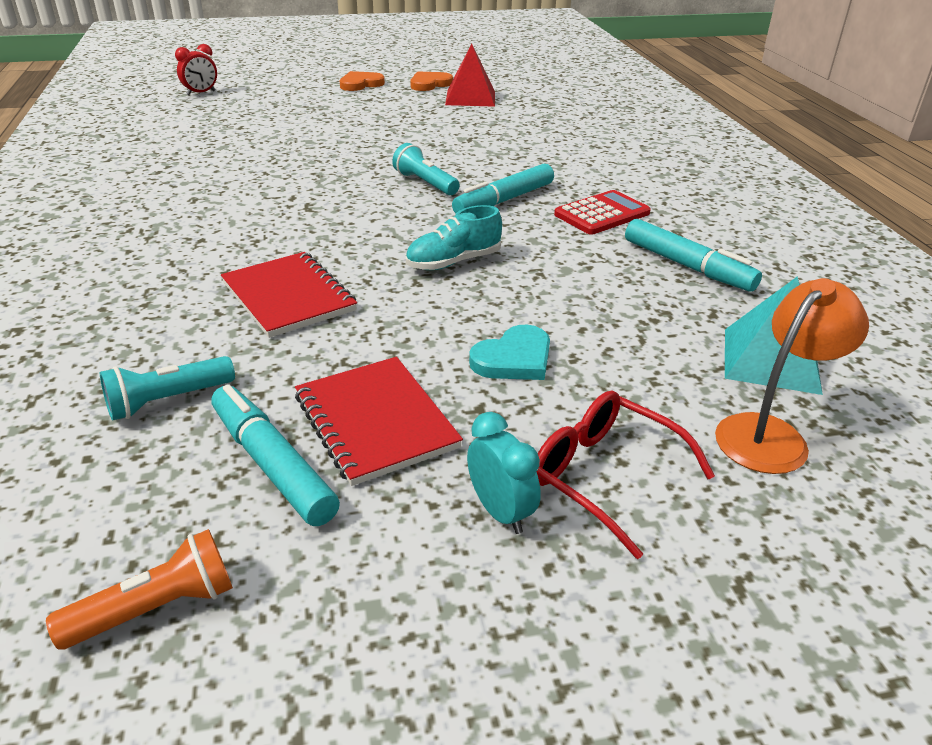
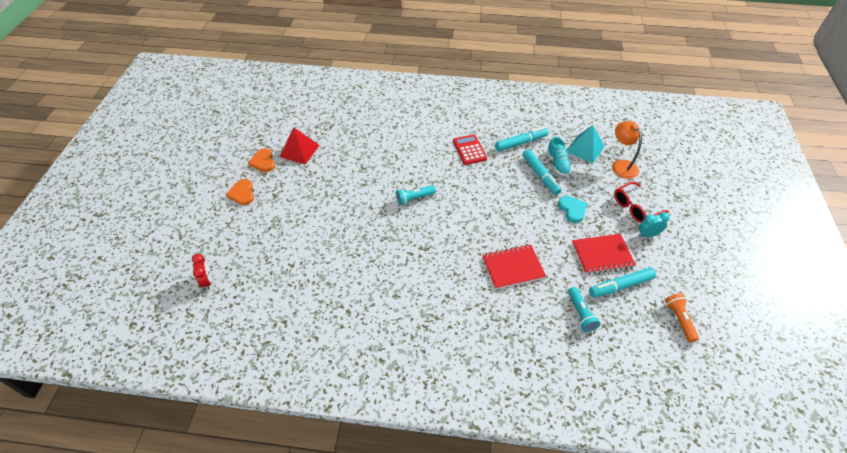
camera: 70 degrees left, 15 degrees up
(453, 262) = (498, 208): turquoise shoe -> turquoise shoe (557, 164)
(504, 200) = (444, 176): turquoise marker -> turquoise marker (540, 175)

